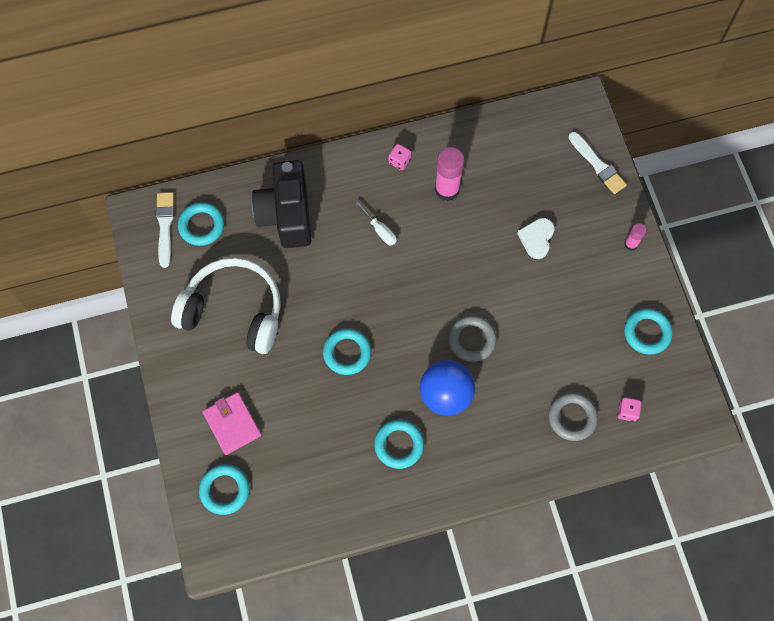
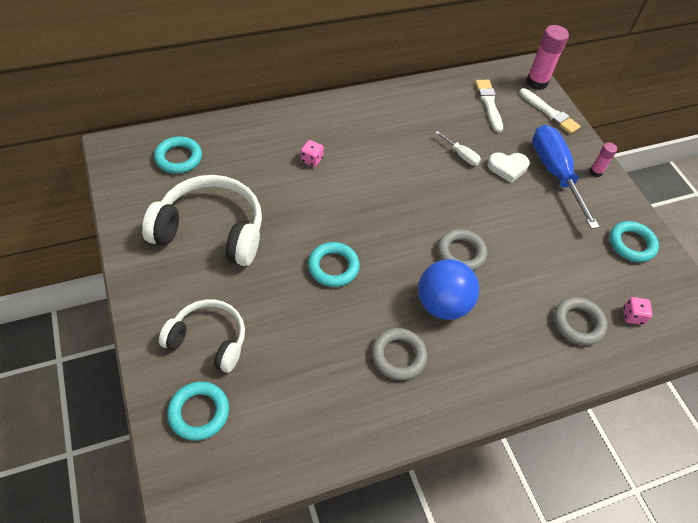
camera: 10 degrees left, 15 degrees down
(165, 226) = (141, 158): white brush -> white brush (489, 103)
(232, 424) = (208, 340): pink wallet -> white headphones
(286, 215) = (264, 149): black camera -> none
(380, 230) = (357, 161): white screwdriver -> white screwdriver (461, 155)
(399, 161) = (370, 109): pink dice -> pink dice (311, 160)
(399, 445) = (398, 356): turquoise ring -> grey ring
(447, 189) = (417, 130): pink glue stick -> pink glue stick (536, 82)
(536, 239) = (507, 168): white heart -> white heart turned 105 degrees counterclockwise
(586, 246) = (555, 173): none -> blue screwdriver

